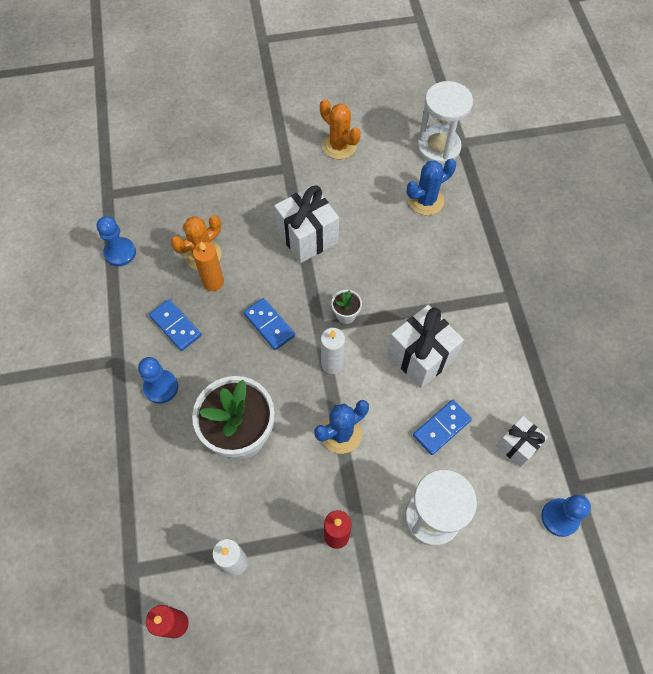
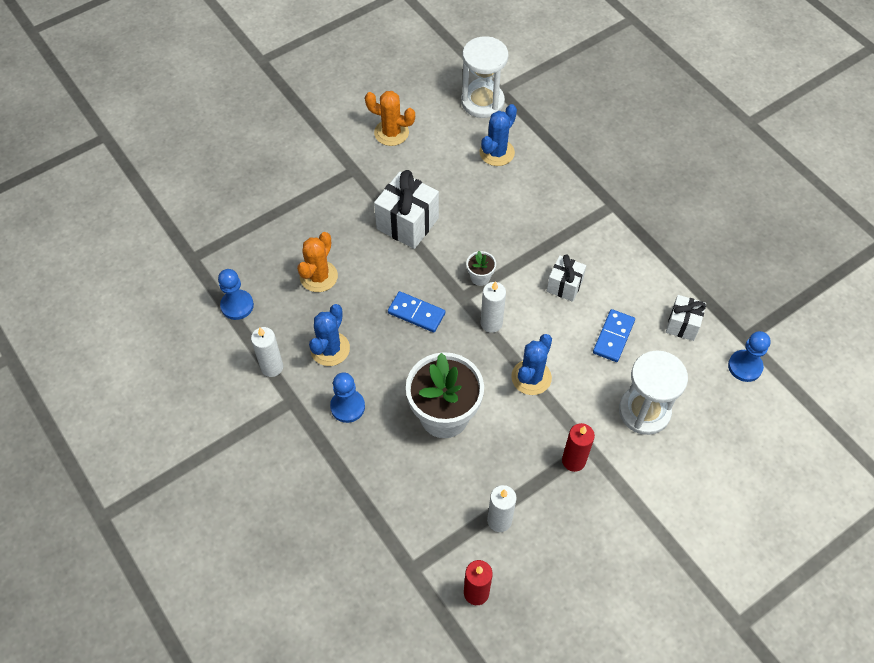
camera: 25 degrees left, 5 degrees down
(117, 321) = (272, 367): none -> white candle
(175, 326) = (330, 349): blue domino -> blue cactus
(213, 282) = (343, 297): orange candle -> none
(421, 356) = (564, 286): white gift -> white gift, size x0.60

